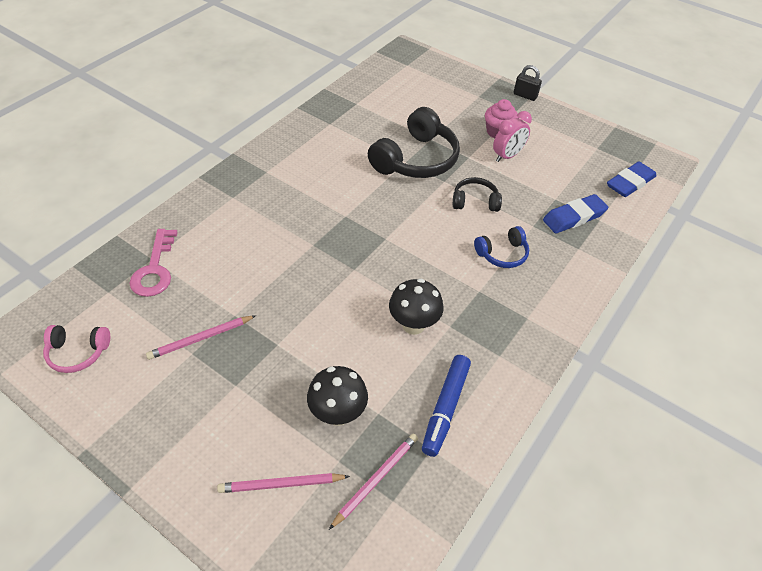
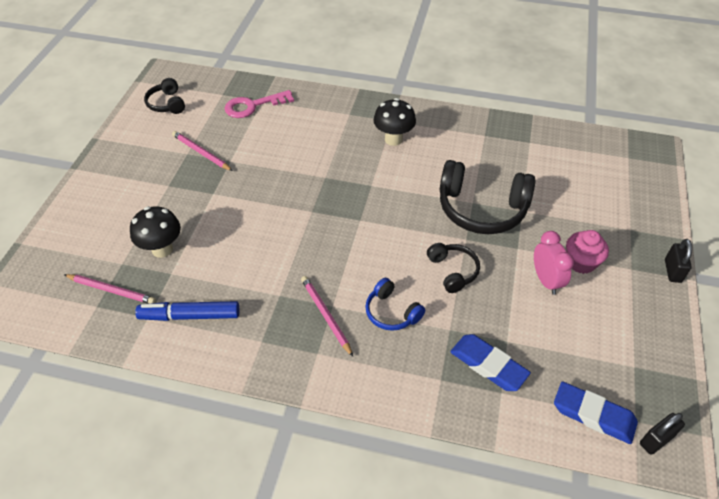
camera: 70 degrees right, 0 degrees up
(78, 352) = (167, 104): pink headphones -> black headphones
(281, 484) = (95, 239): pink pencil -> pink pencil (325, 315)
(413, 325) = (269, 269): black mushroom -> black mushroom (393, 139)
(507, 156) = (546, 280): pink clock -> pink clock turned 135 degrees counterclockwise
(655, 164) = (656, 440): none -> black padlock

